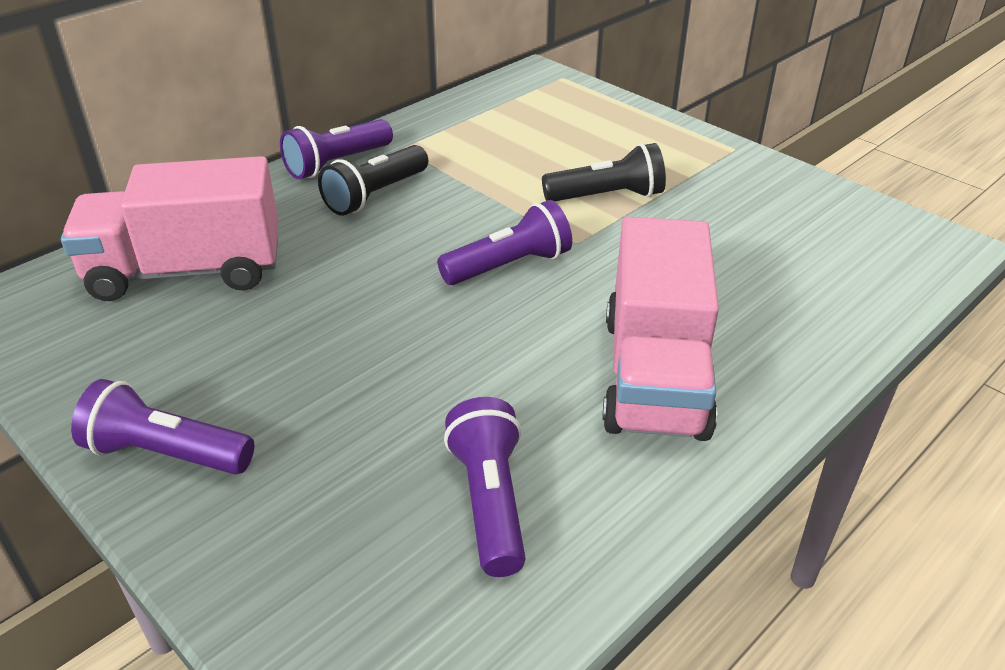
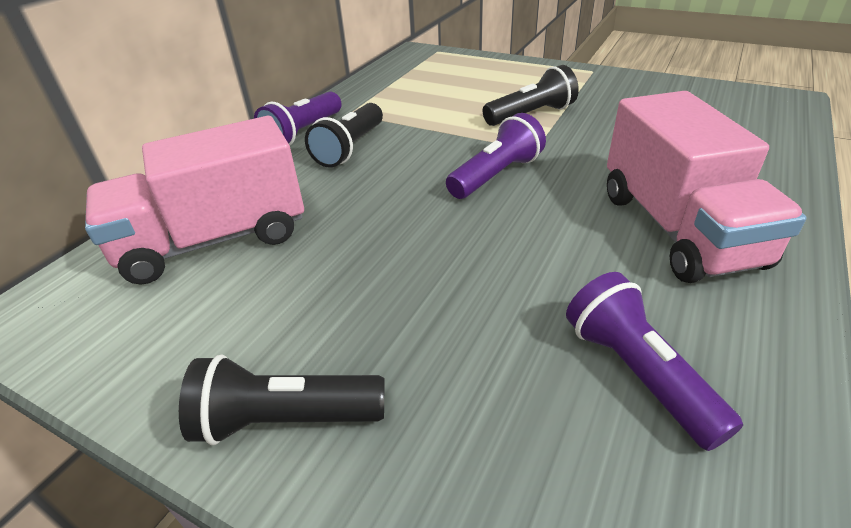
camera: 15 degrees left, 0 degrees up
(166, 453) = (286, 419): purple flashlight -> black flashlight

